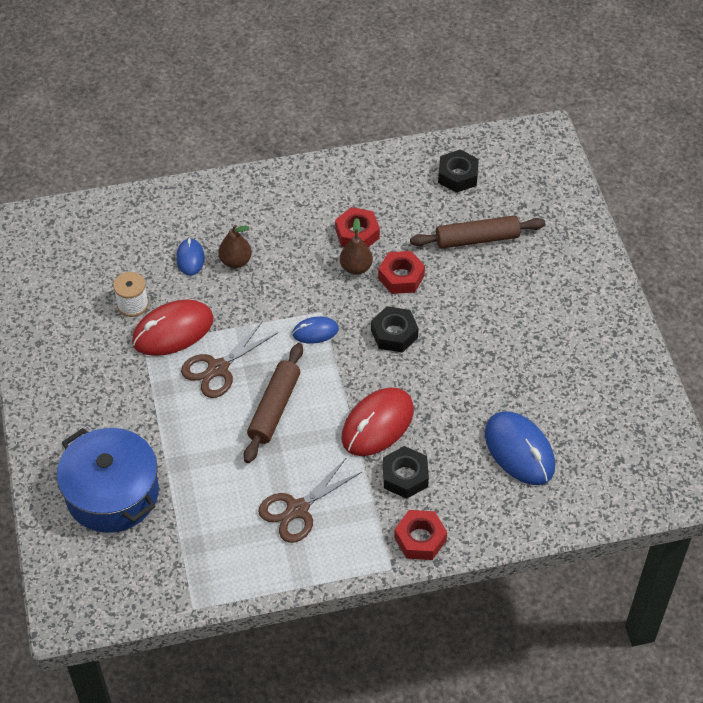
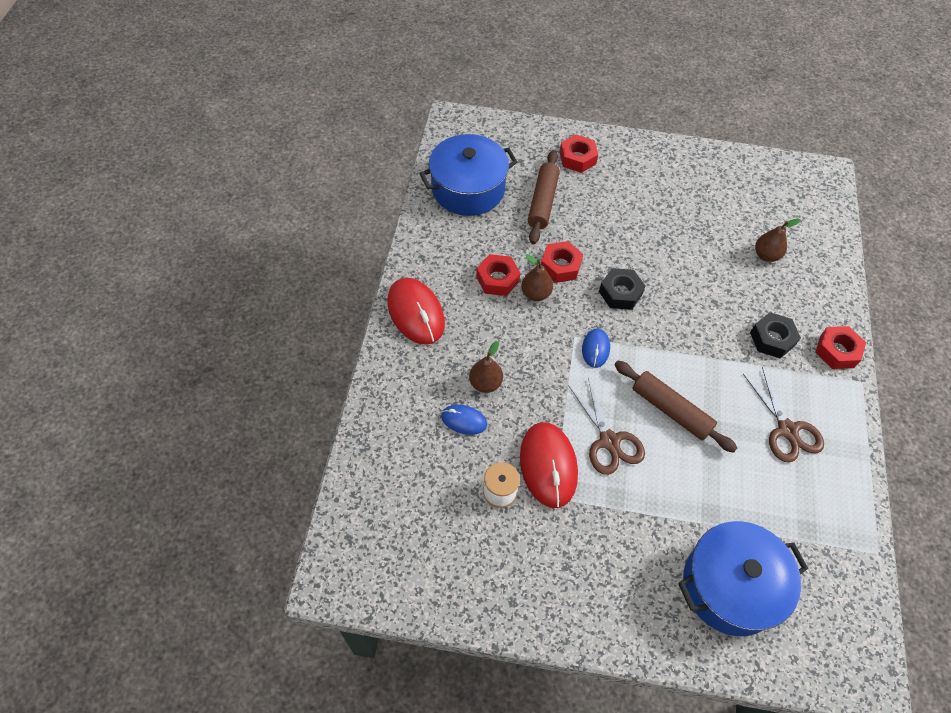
camera: 70 degrees left, 5 degrees up
(377, 424) = (712, 339): red mouse -> red mouse (416, 313)
(458, 176) = (468, 189): black nut -> blue pot
(519, 450) = (766, 255): blue mouse -> brown pear
(558, 250) = (577, 158): none -> red nut

